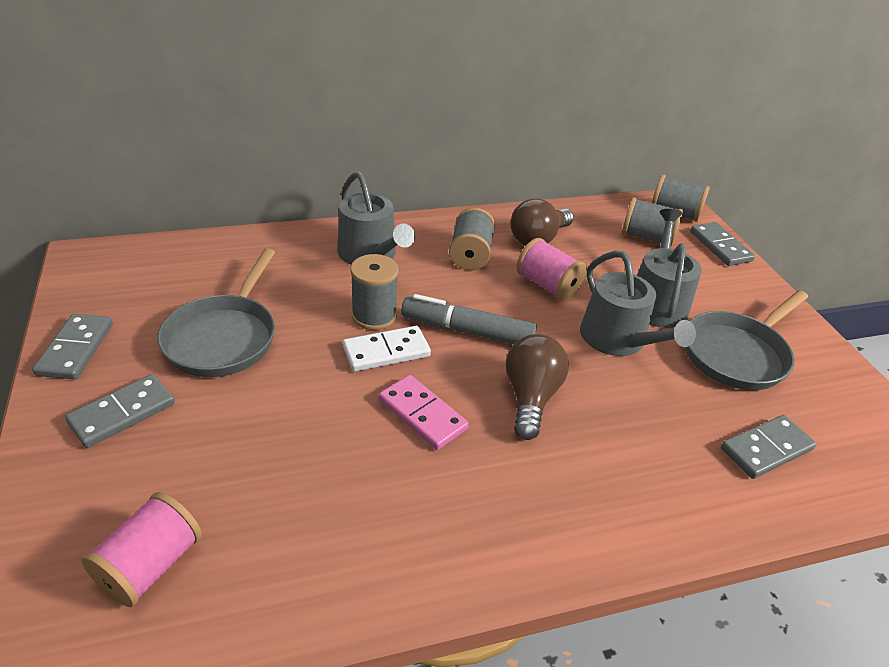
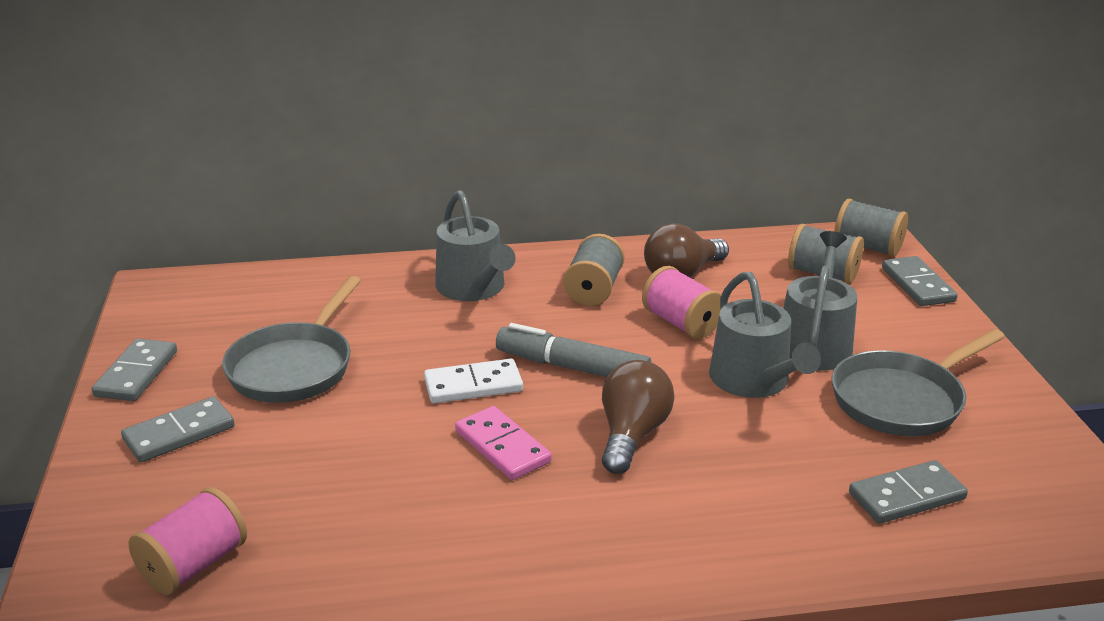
camera: 10 degrees right, 10 degrees down
(374, 316) = (466, 350): grey spool -> none

